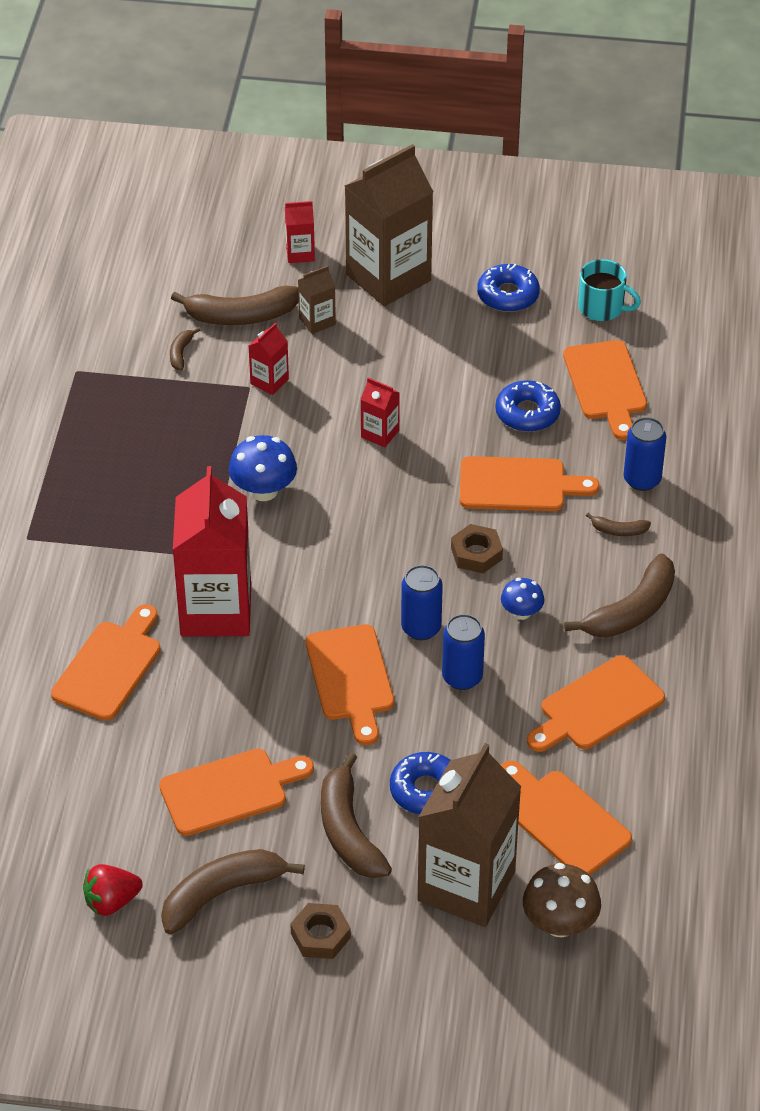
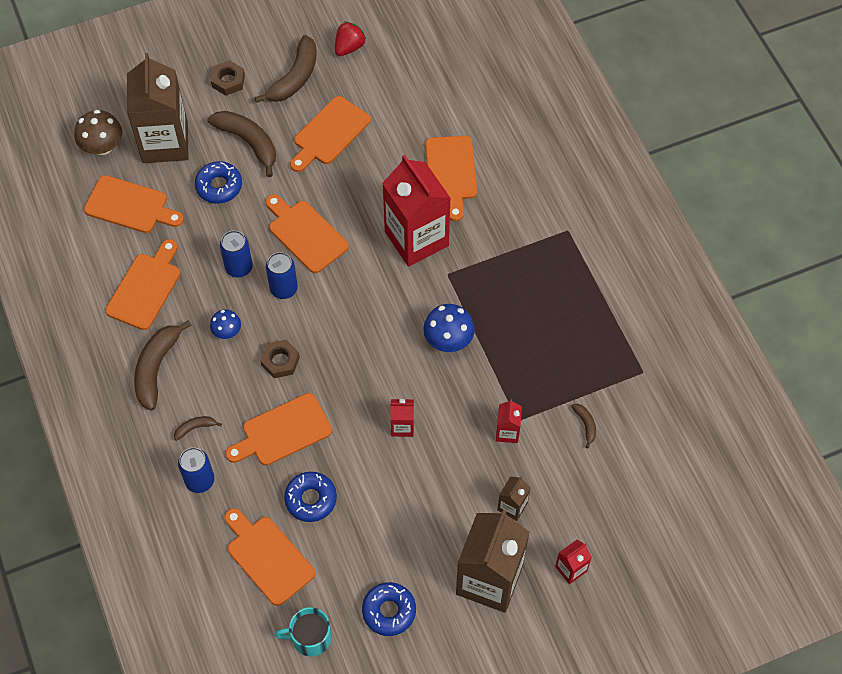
camera: 150 degrees right, 15 degrees up
(241, 316) = (569, 481): brown banana -> none

